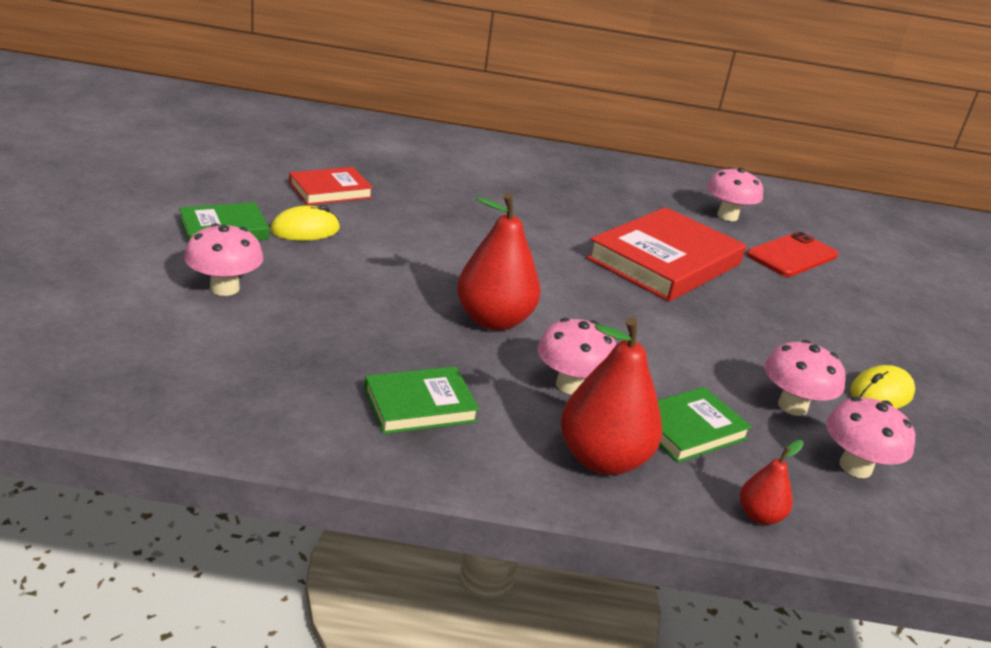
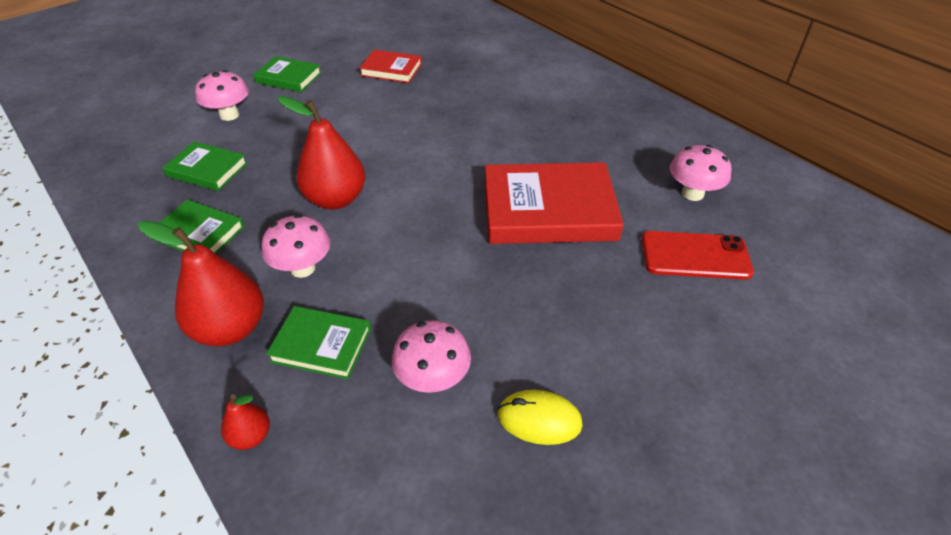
camera: 50 degrees right, 15 degrees up
(305, 230) = (331, 92): yellow mouse -> none
(308, 348) = (207, 169): none -> green book
(855, 467) = (390, 458): pink mushroom -> none

